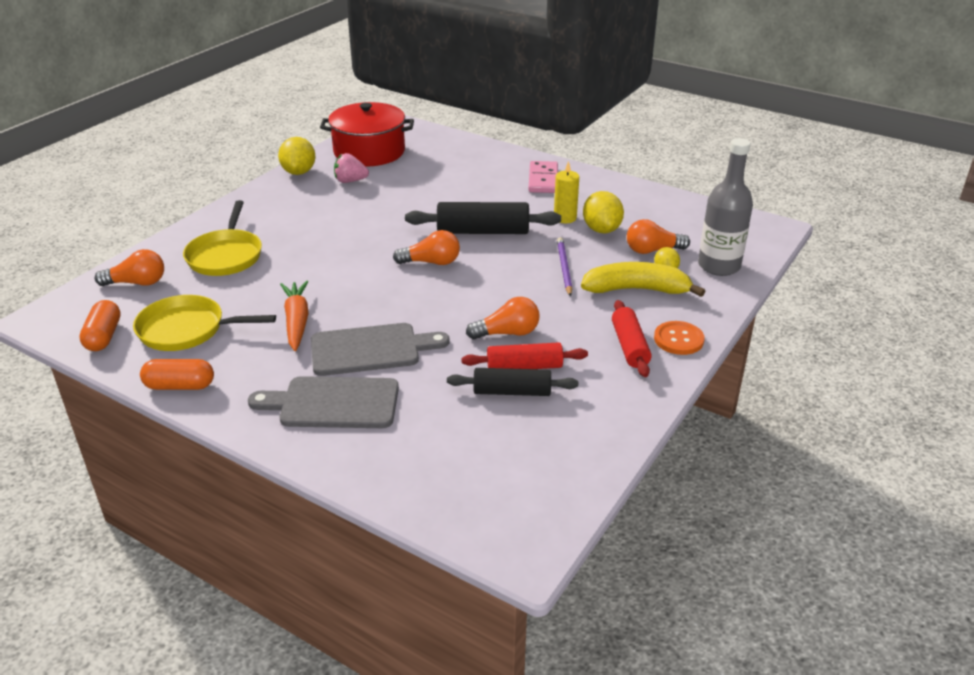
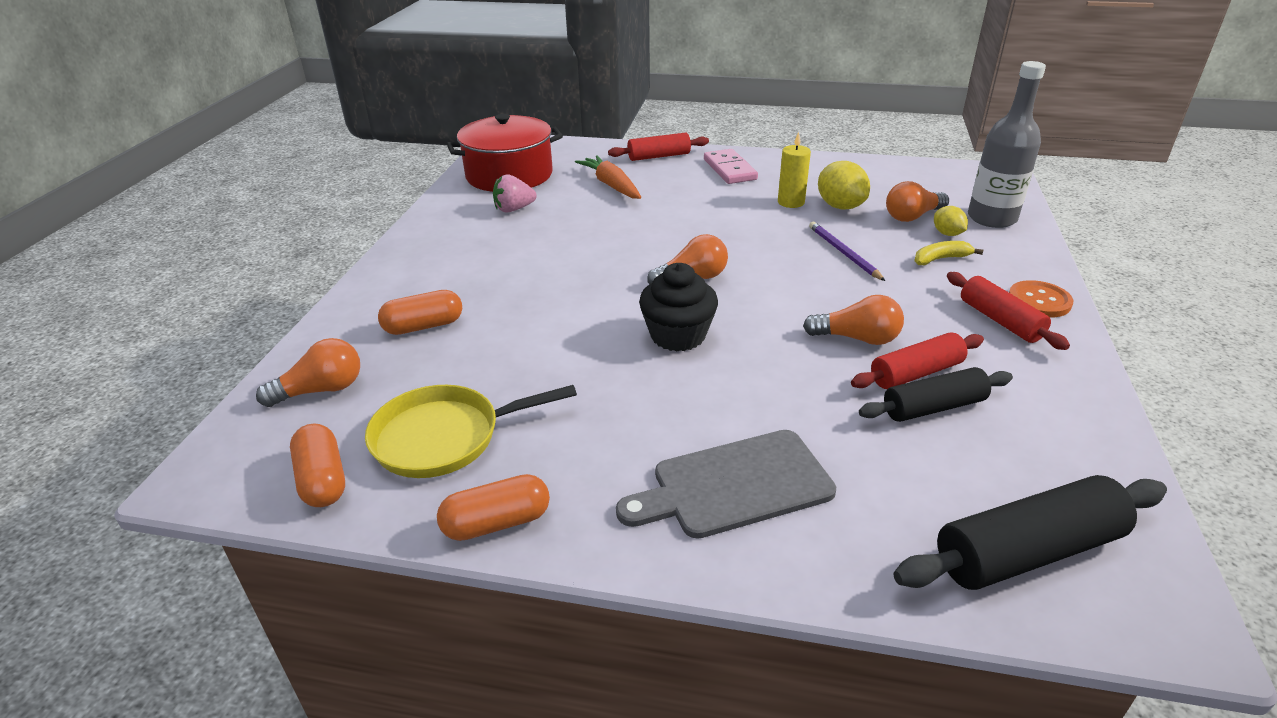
camera: 20 degrees left, 0 degrees up
(225, 255) = (423, 326): yellow pan -> orange capsule
(296, 321) = (589, 387): orange carrot -> orange carrot (611, 185)
(299, 172) = (441, 211): yellow lemon -> none
(371, 349) = (717, 400): grey cutting board -> none
(384, 301) = (678, 335): none -> black cupcake
(483, 231) = (718, 233): black rolling pin -> black rolling pin (1027, 552)
(497, 157) = (659, 156): none -> red rolling pin
(507, 333) = (857, 338): orange light bulb -> orange light bulb turned 45 degrees clockwise
(636, 289) = (940, 259): yellow banana -> yellow banana, size x0.52

